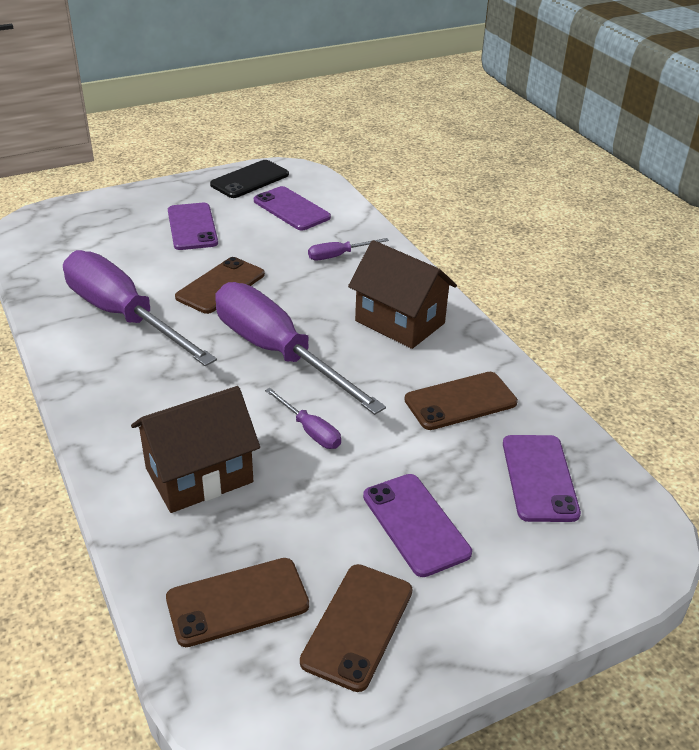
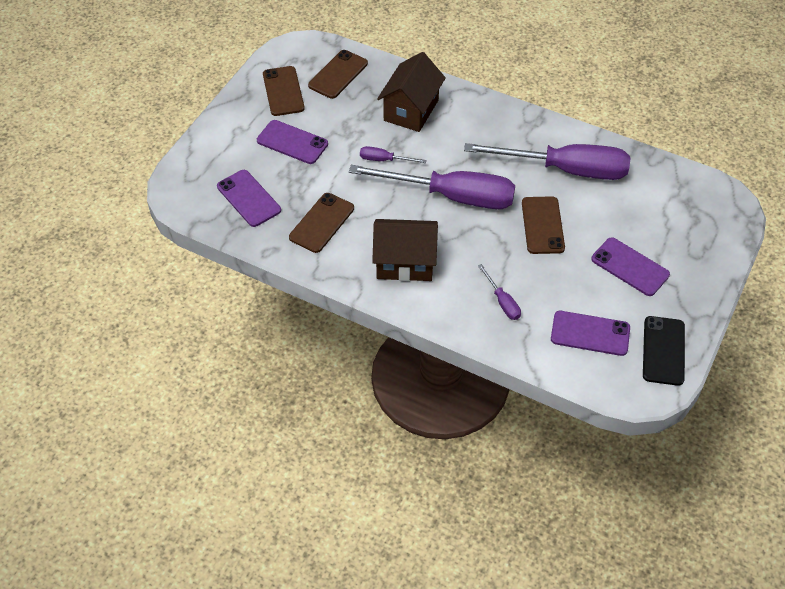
camera: 145 degrees right, 15 degrees up
(338, 256) = (502, 301): purple screwdriver -> purple screwdriver turned 120 degrees clockwise

